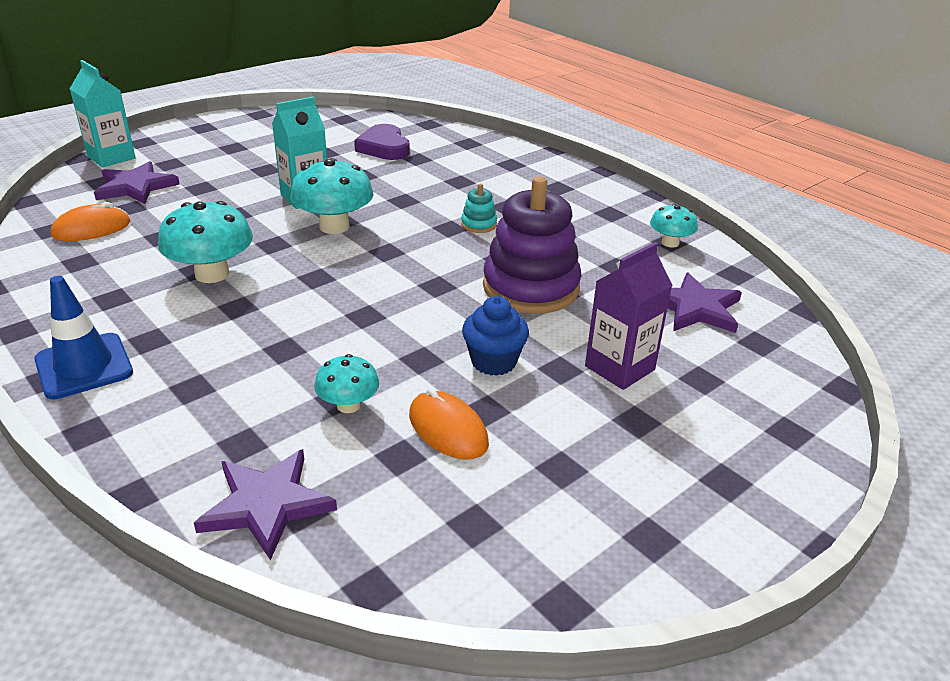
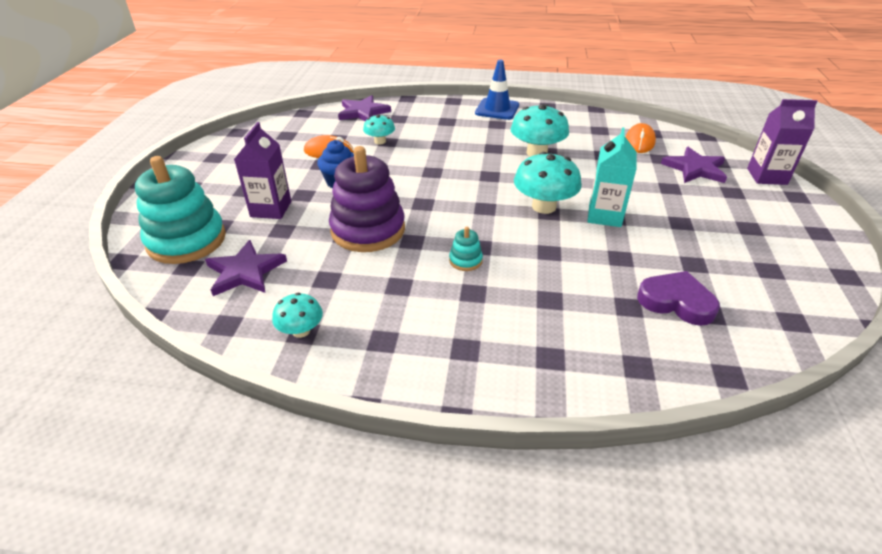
camera: 140 degrees right, 5 degrees up
(111, 157) = (766, 176): turquoise carton -> purple carton
(753, 376) = (186, 240): none -> turquoise stacking toy

